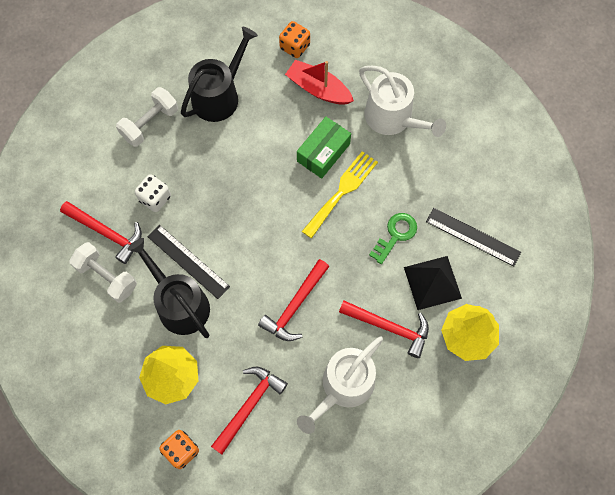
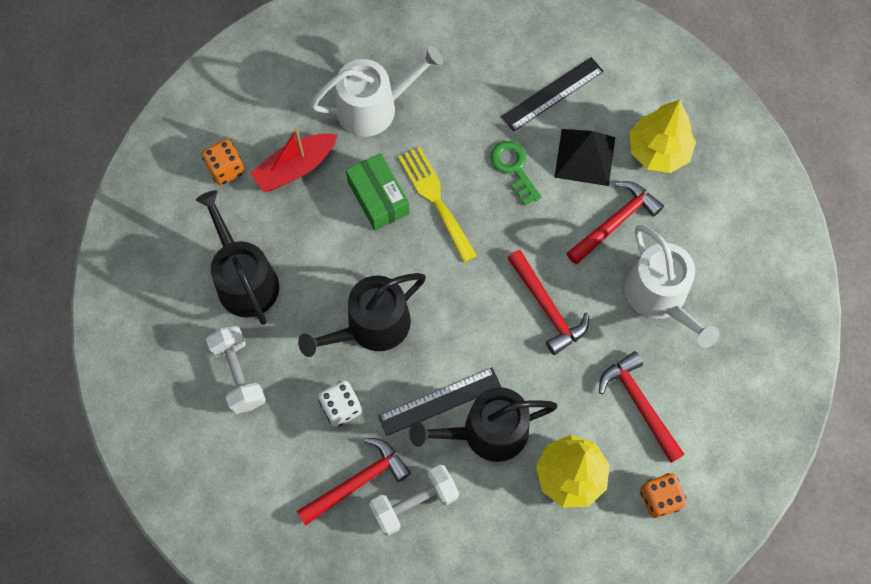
camera: 65 degrees left, 0 degrees up
(223, 191) = (371, 326): none -> black watering can

